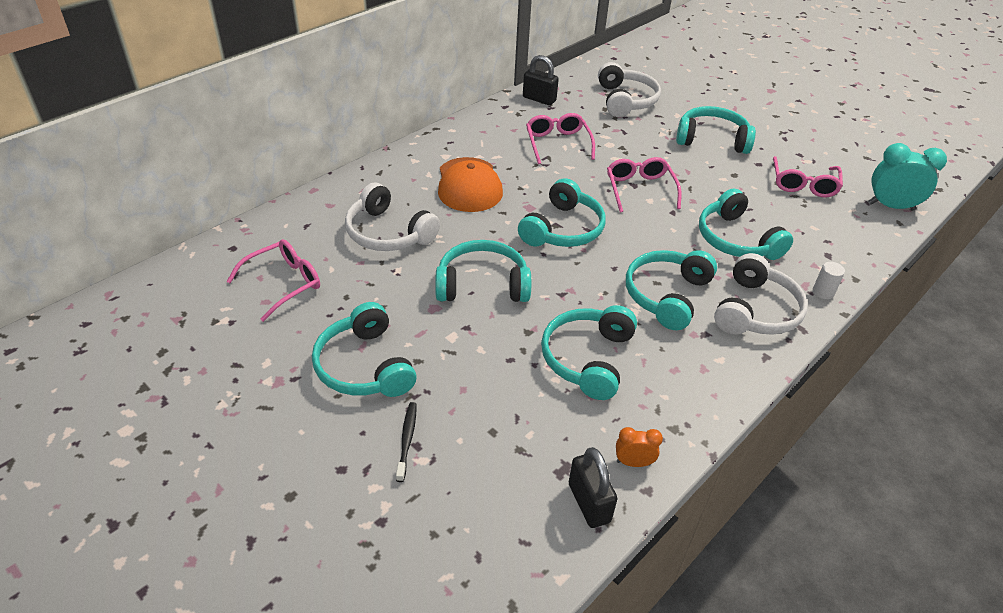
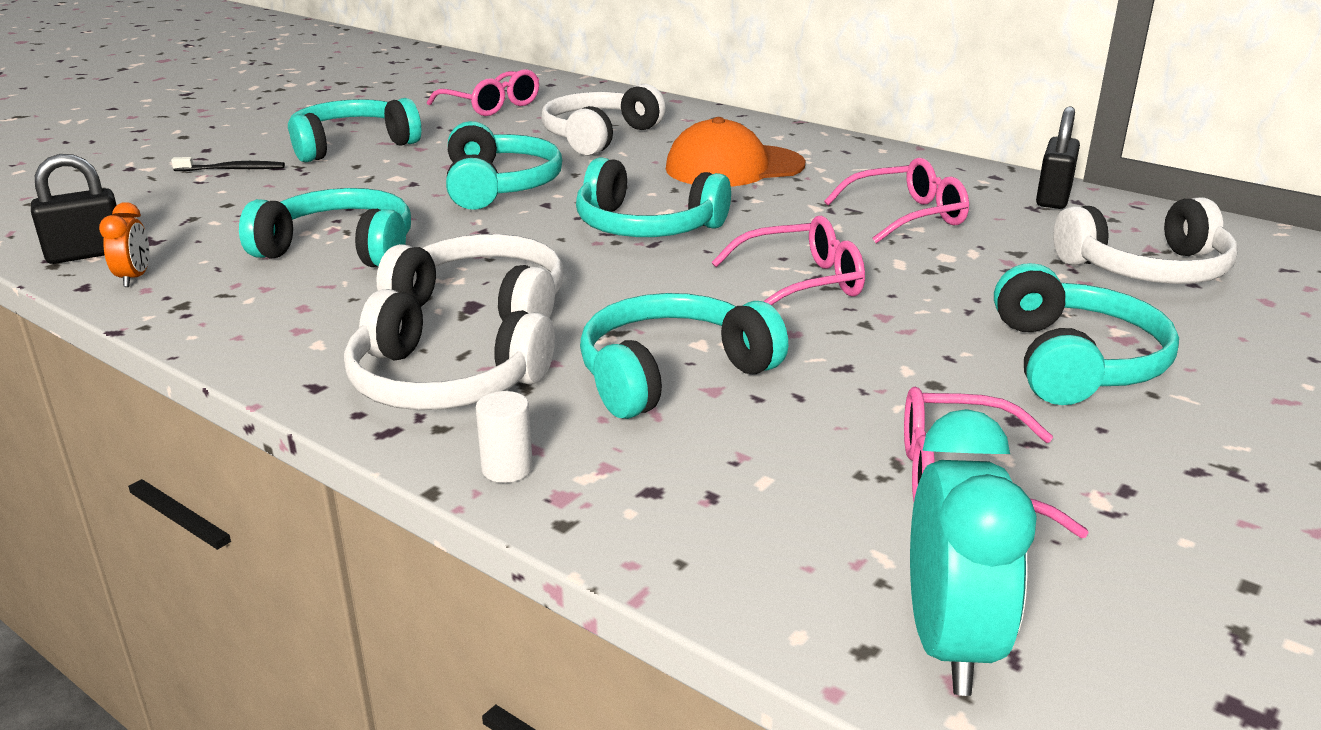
camera: 85 degrees right, 15 degrees down
(666, 295) = (484, 303): turquoise headphones -> white headphones

